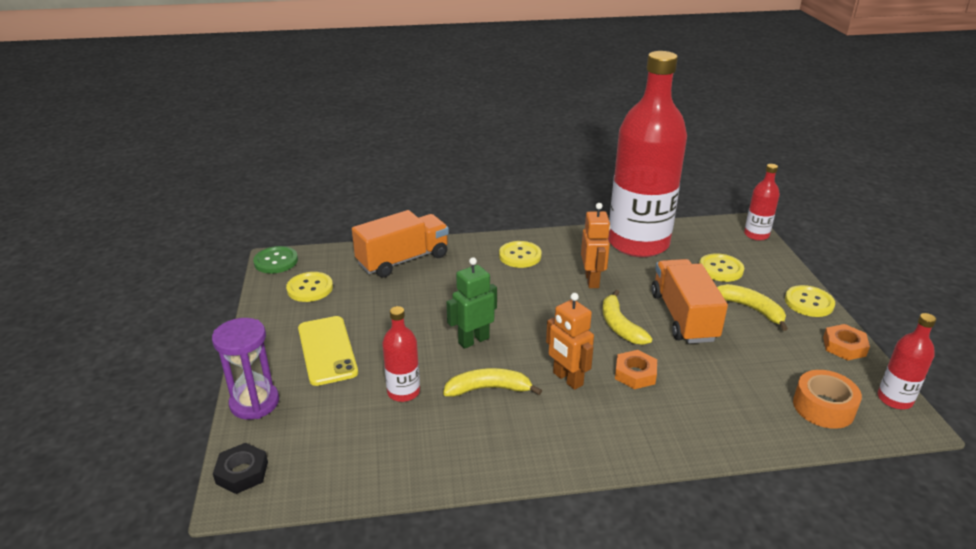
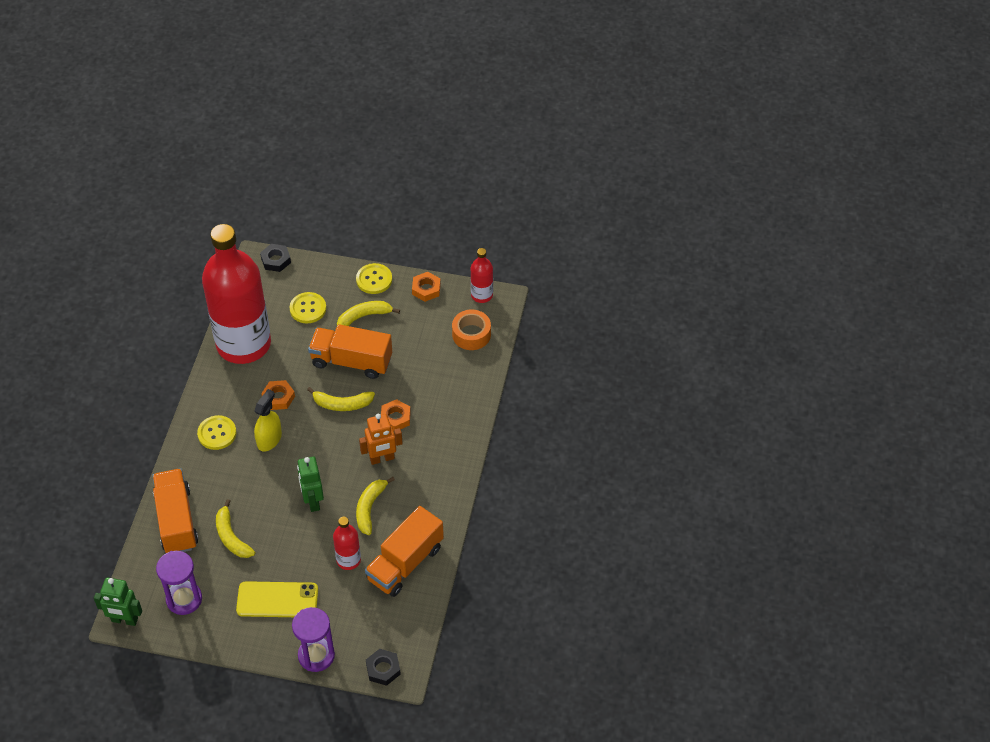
camera: 70 degrees left, 20 degrees up
(276, 261) = (124, 620): green button -> green robot
(310, 288) = (184, 599): yellow button -> purple hourglass
(398, 297) = (231, 537): none -> yellow banana
(419, 446) = (405, 563): none -> orange truck
(535, 288) = (269, 439): none -> yellow spray bottle
(592, 280) = (278, 397): orange robot -> orange nut
(756, 235) = (276, 260): red bottle -> black nut

